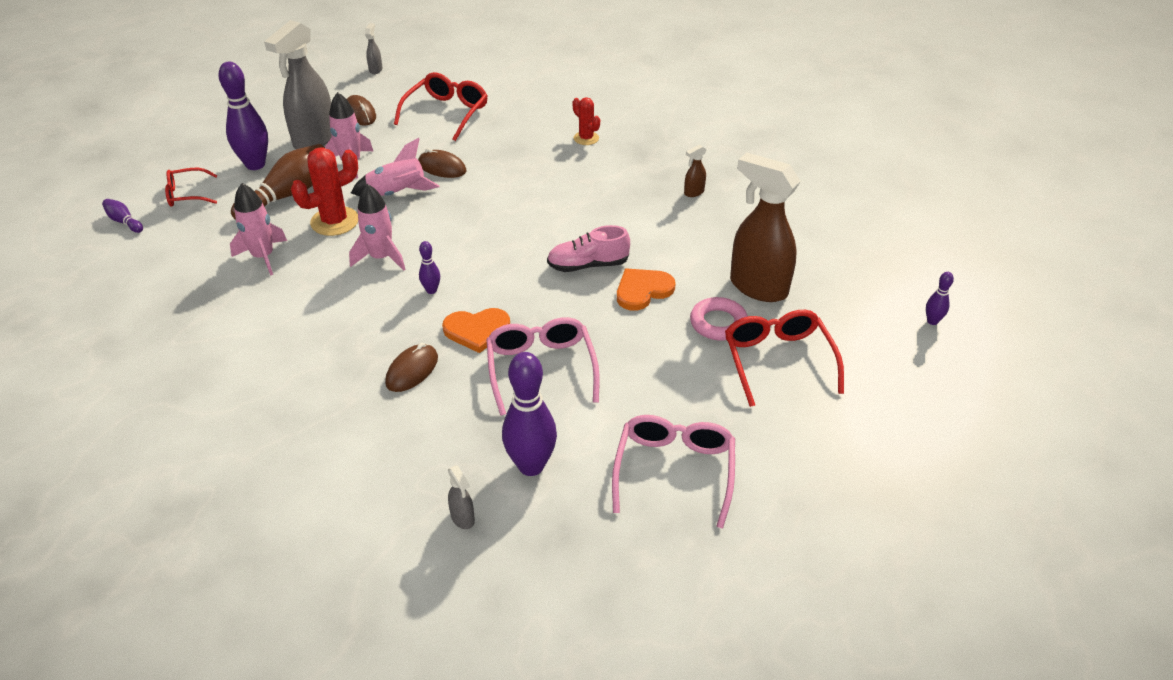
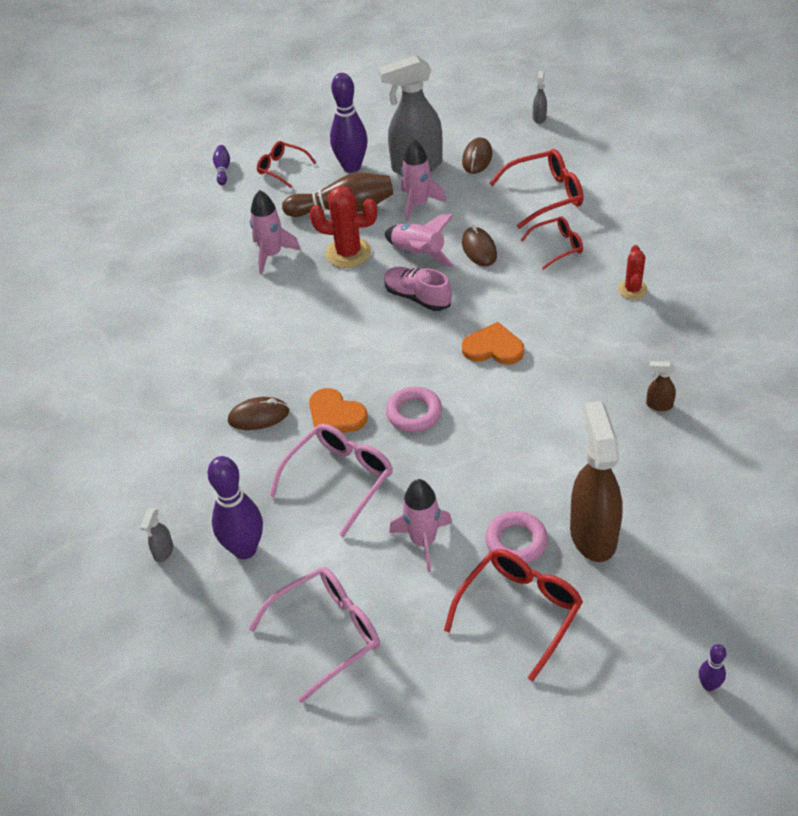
camera: 50 degrees right, 5 degrees up
(376, 69) = (539, 118): grey spray bottle -> grey spray bottle turned 45 degrees counterclockwise
(381, 258) = (343, 306): pink rocket -> pink rocket (423, 541)
(431, 290) = (344, 358): purple bowling pin -> none
(499, 138) = (557, 246): none -> red glasses
(537, 292) = (414, 413): none -> pink ring
(588, 265) = (481, 415): pink shoe -> pink shoe (417, 297)
(643, 290) = (494, 468): orange heart -> orange heart (493, 347)

